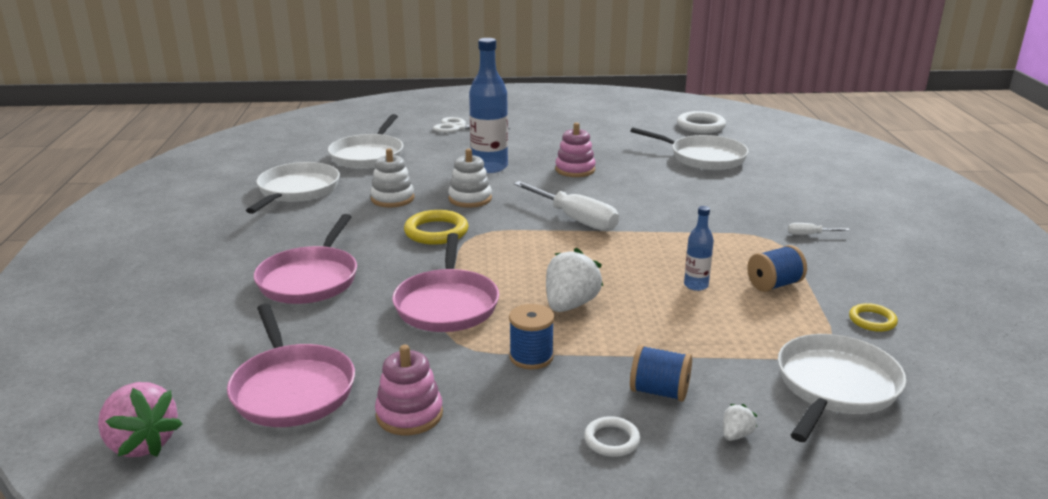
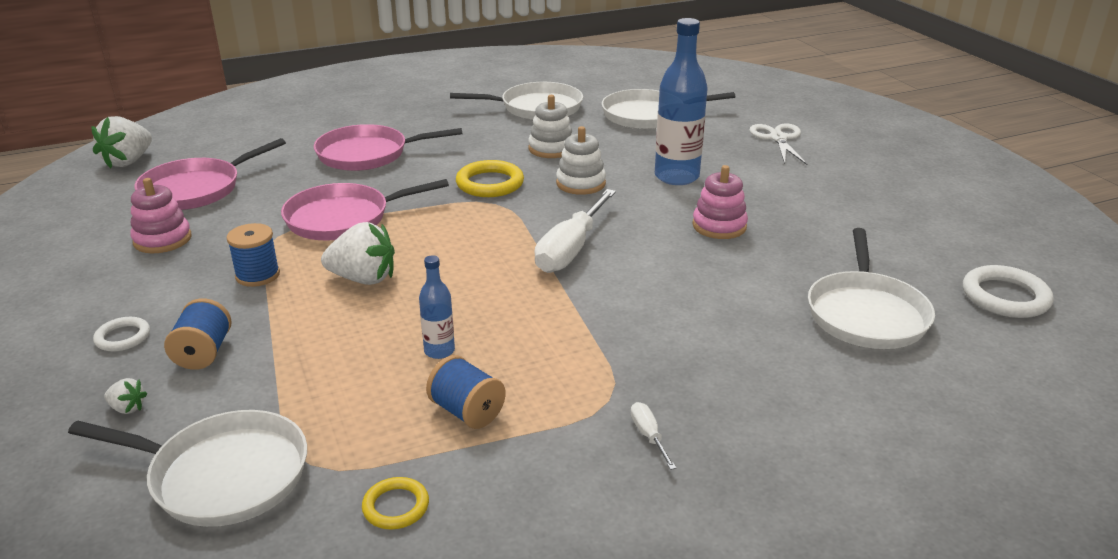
camera: 70 degrees right, 5 degrees up
(141, 443) = (128, 161): pink strawberry -> white strawberry

